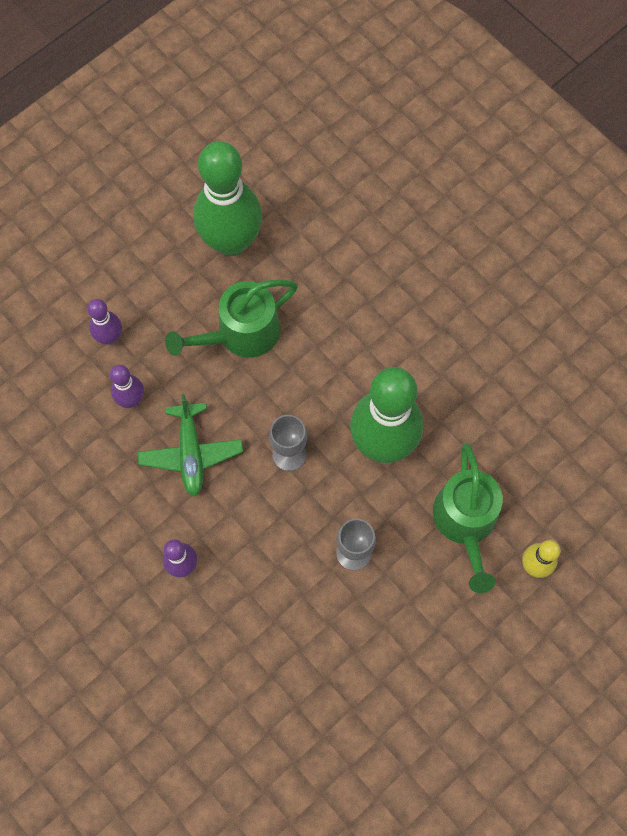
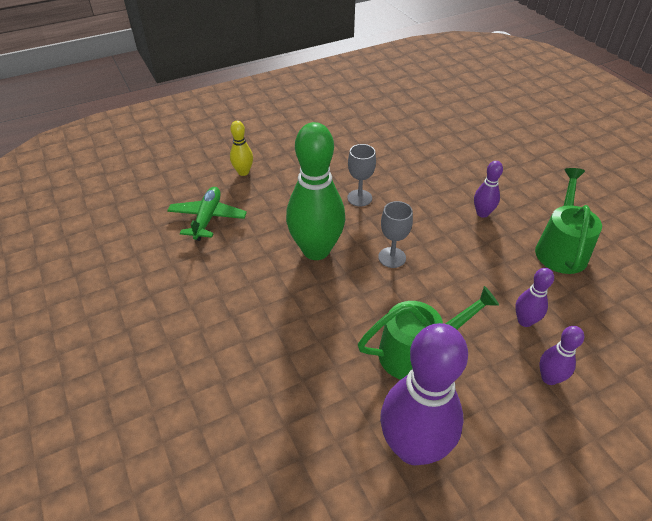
camera: 165 degrees left, 25 degrees down
(191, 453) = (472, 274): green plane -> green plane (207, 218)
(231, 241) = (413, 447): green bowling pin -> purple bowling pin
(465, 522) = (276, 198): green watering can -> green watering can (561, 249)

